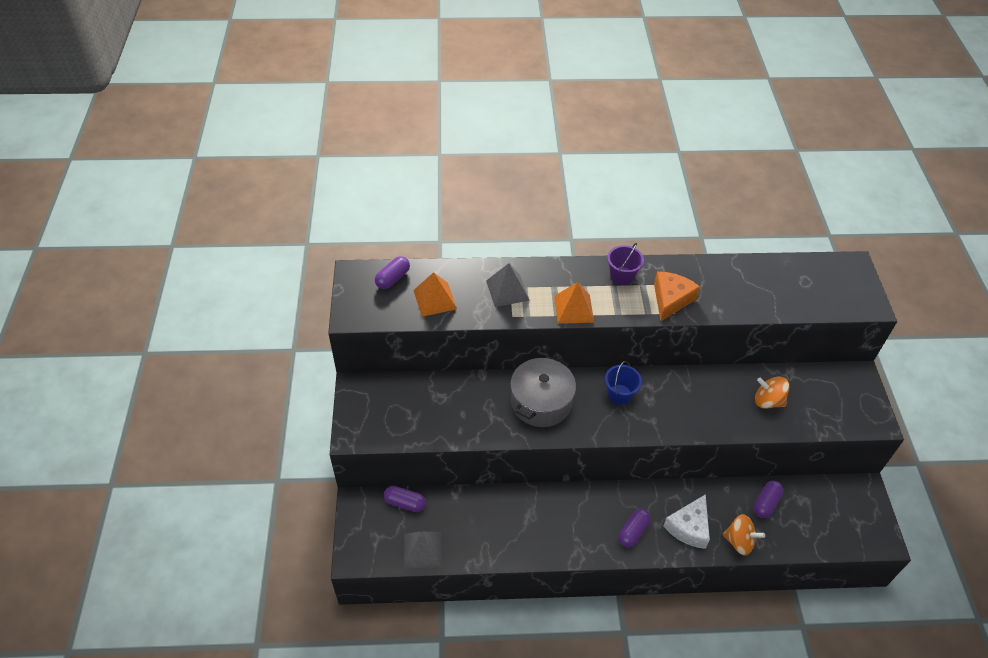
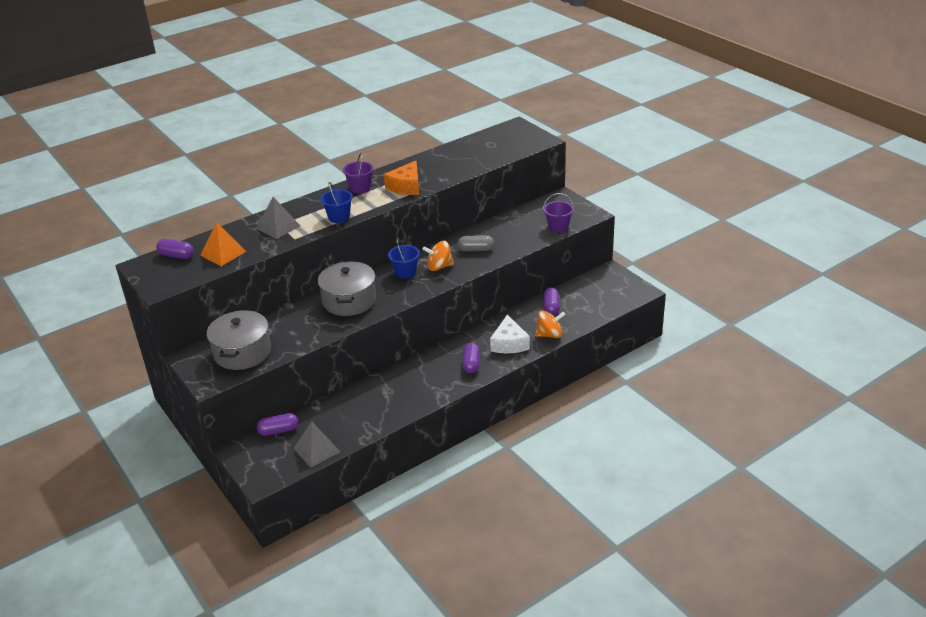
camera: 30 degrees left, 15 degrees down
(393, 278) = (176, 255): purple capsule -> purple capsule turned 75 degrees counterclockwise
(403, 413) = (242, 352): none -> grey pot
(574, 309) = (339, 217): orange pyramid -> blue bucket
(671, 299) = (406, 186): orange cheese -> orange cheese turned 150 degrees counterclockwise
(712, 403) = (476, 249): none -> grey capsule
(768, 401) = (512, 233): orange spinning top -> orange spinning top (439, 267)
(825, 420) = (558, 227): none -> purple bucket

